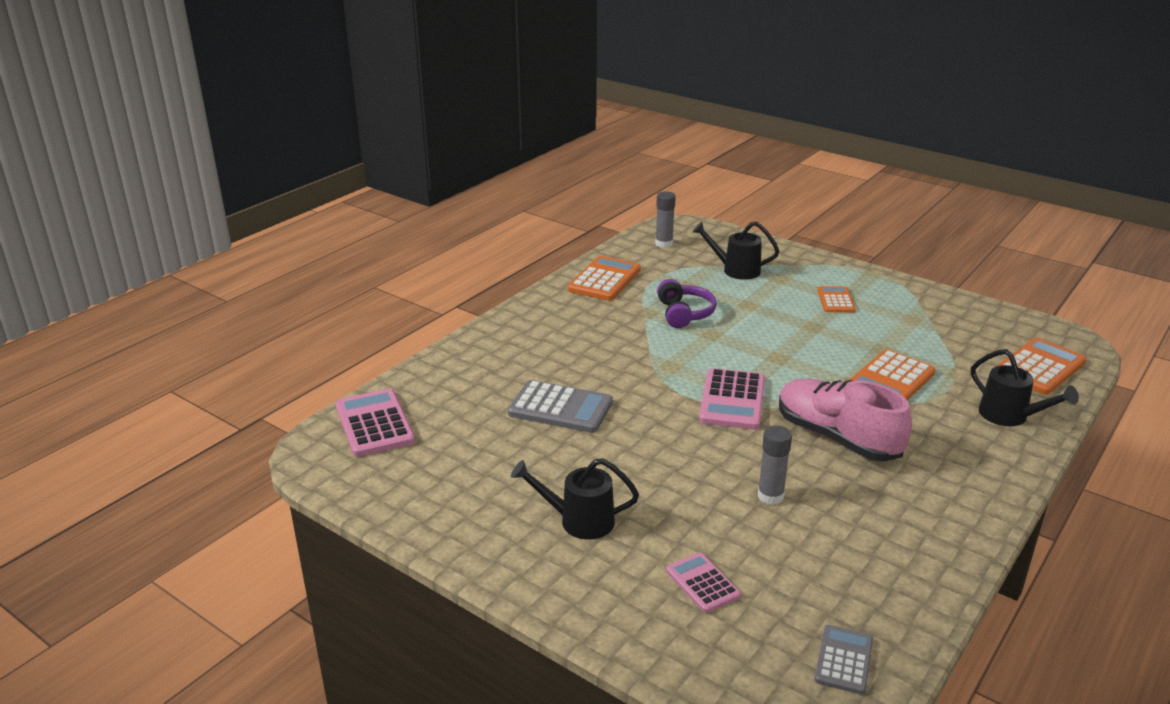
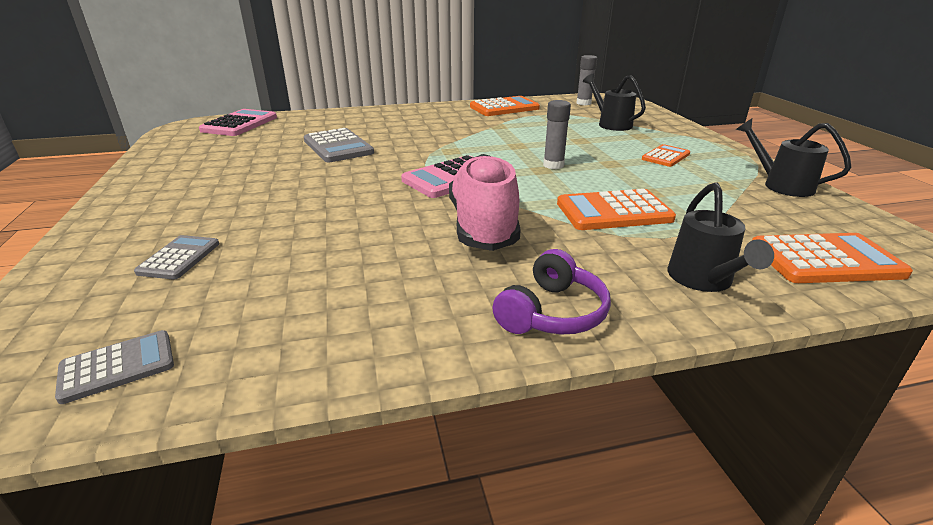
camera: 40 degrees right, 0 degrees up
(578, 521) = (210, 194): black watering can -> black watering can (781, 185)
(684, 313) = (522, 132): purple headphones -> purple headphones (552, 313)
(702, 583) = (179, 258): pink calculator -> grey calculator
(770, 496) = (347, 235): grey glue stick -> grey glue stick (553, 165)

